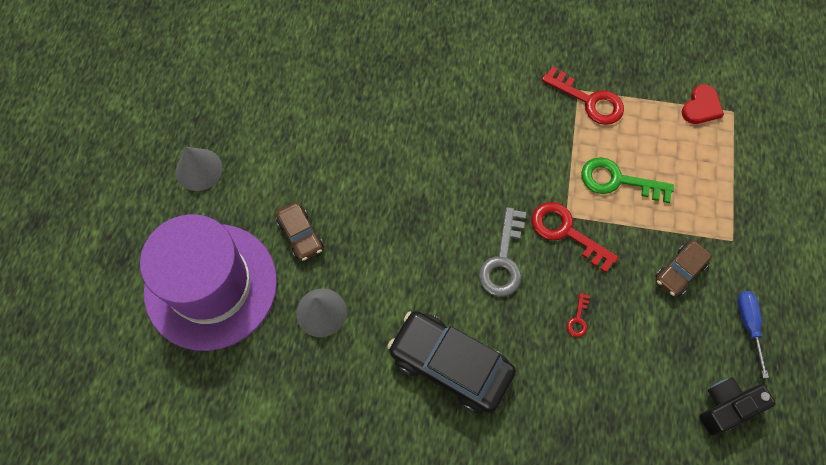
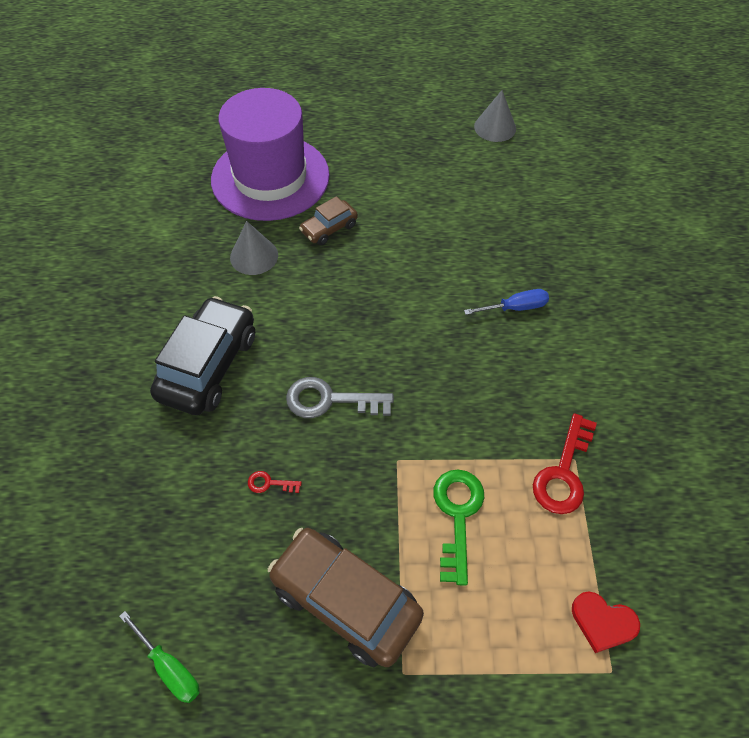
camera: 80 degrees right, 10 degrees down
(199, 169) = (380, 149): grey cone -> grey cone (495, 127)
(566, 232) = (375, 461): red key -> none
(680, 271) = (345, 600): brown car -> brown car, size x1.90
(726, 407) = (170, 668): black camera -> green screwdriver
(748, 324) = (283, 698): blue screwdriver -> blue screwdriver (516, 307)

